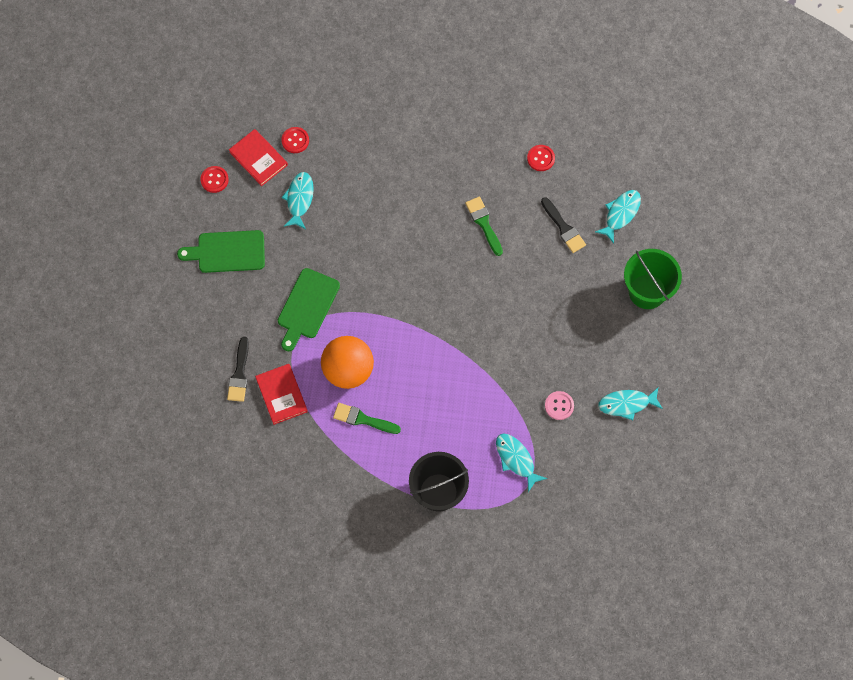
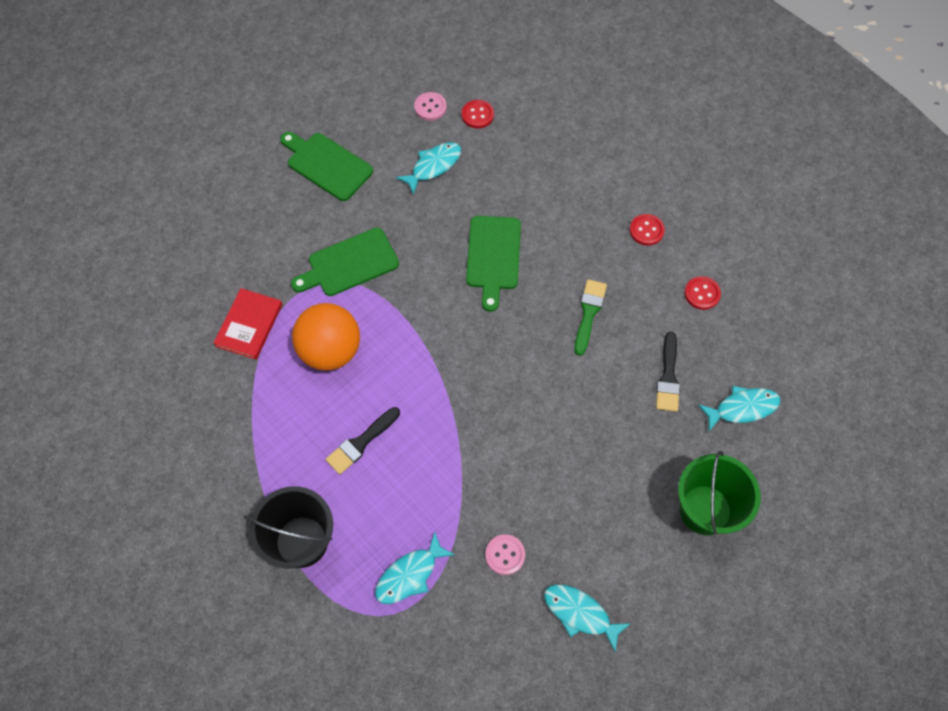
camera: 40 degrees right, 5 degrees down
(214, 180) = (375, 98): red button -> red button (646, 230)
(239, 373) = (232, 277): black brush -> black brush (361, 442)
(258, 158) = (430, 107): red book -> pink button
(363, 419) = (299, 408): green brush -> none
(393, 232) = (493, 257): none -> green cutting board
(516, 459) = (410, 574): turquoise fish -> turquoise fish turned 135 degrees counterclockwise

